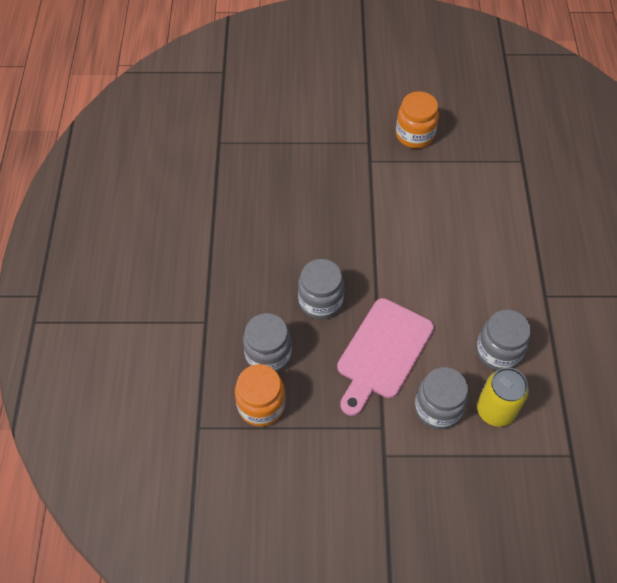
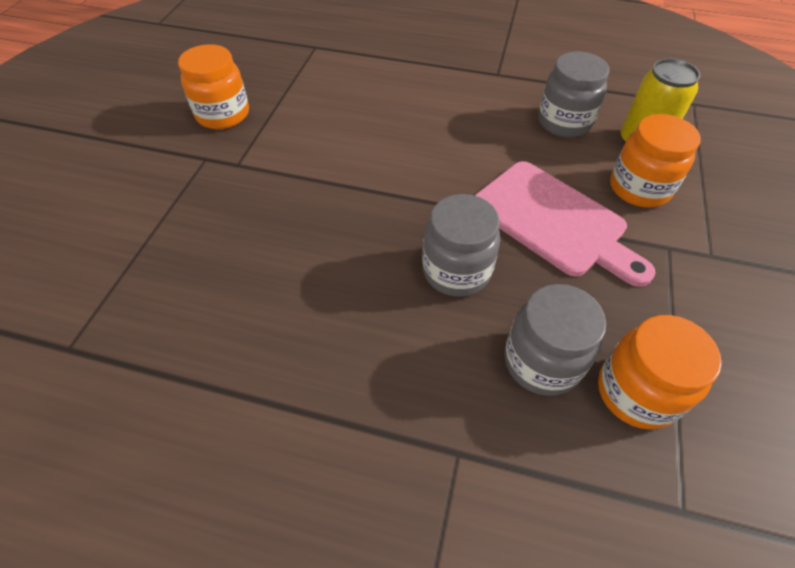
camera: 75 degrees left, 5 degrees down
(438, 408) = (639, 188): grey jar -> orange jar

